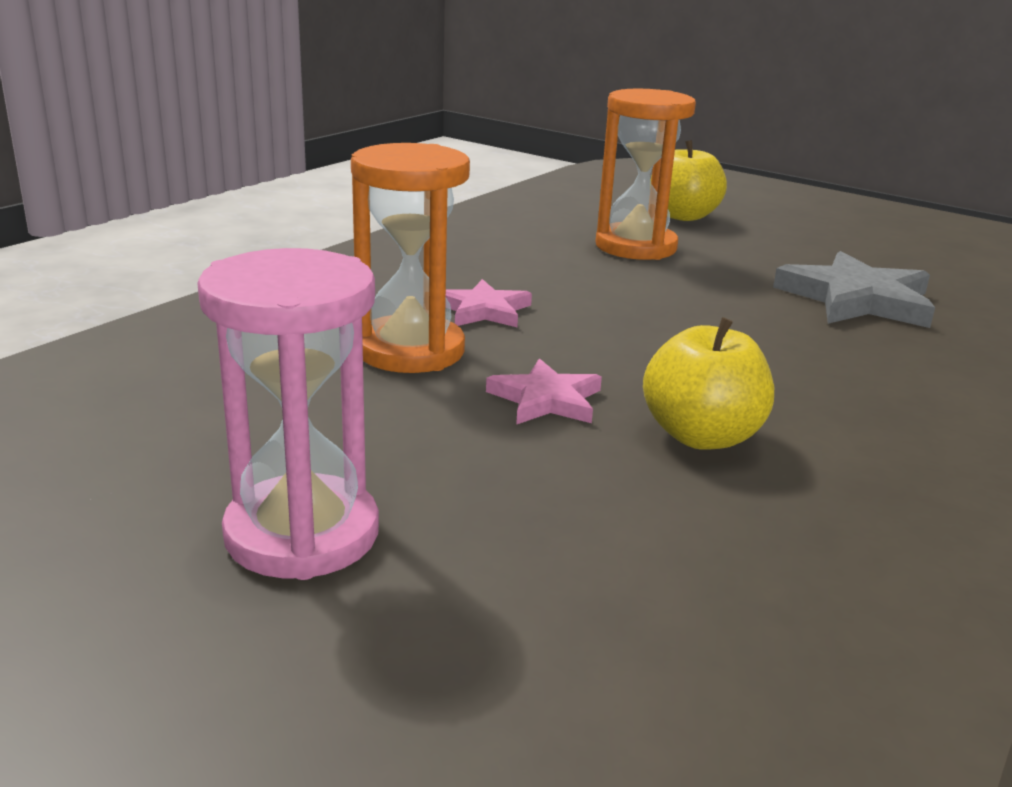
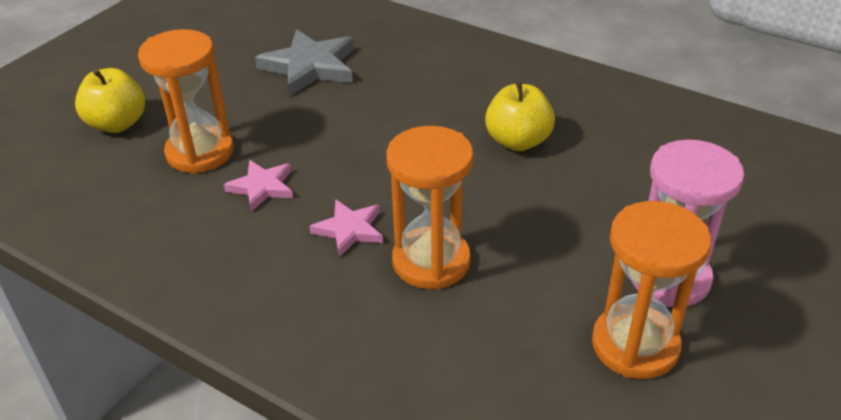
camera: 90 degrees left, 15 degrees up
(174, 475) = (635, 345): none -> orange hourglass
(546, 399) = (490, 196): pink star -> pink star (262, 187)

